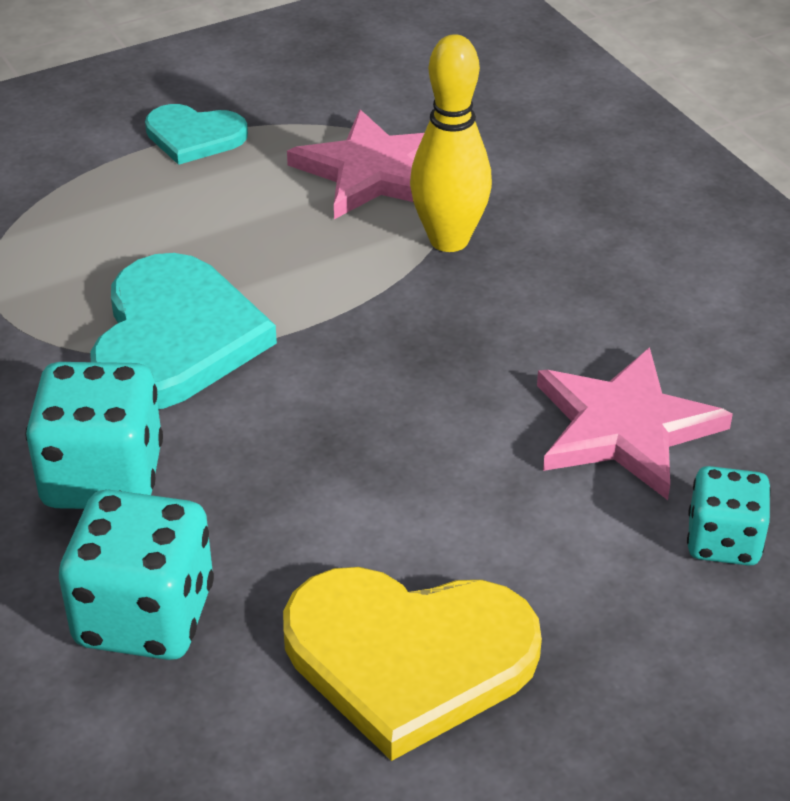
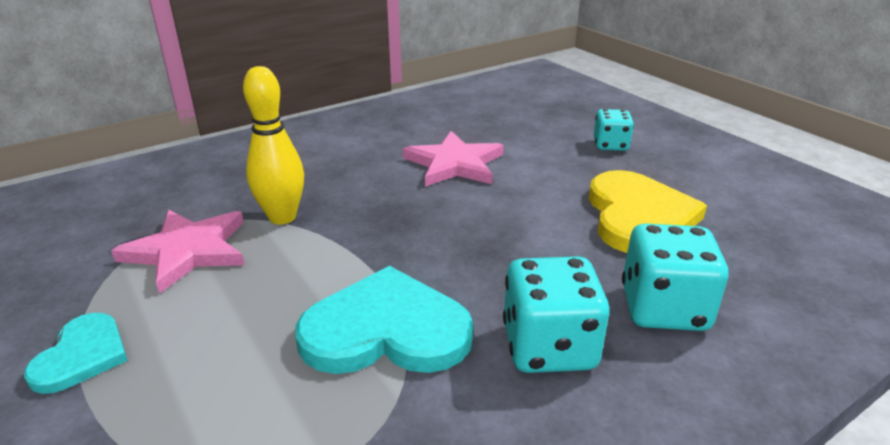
camera: 95 degrees left, 10 degrees down
(723, 541) = (525, 143): turquoise dice -> turquoise dice (610, 145)

